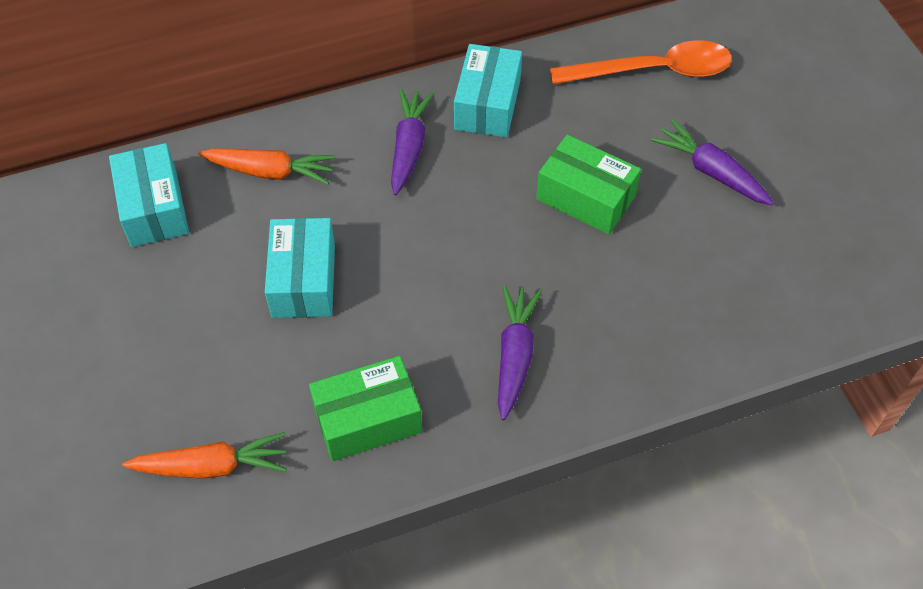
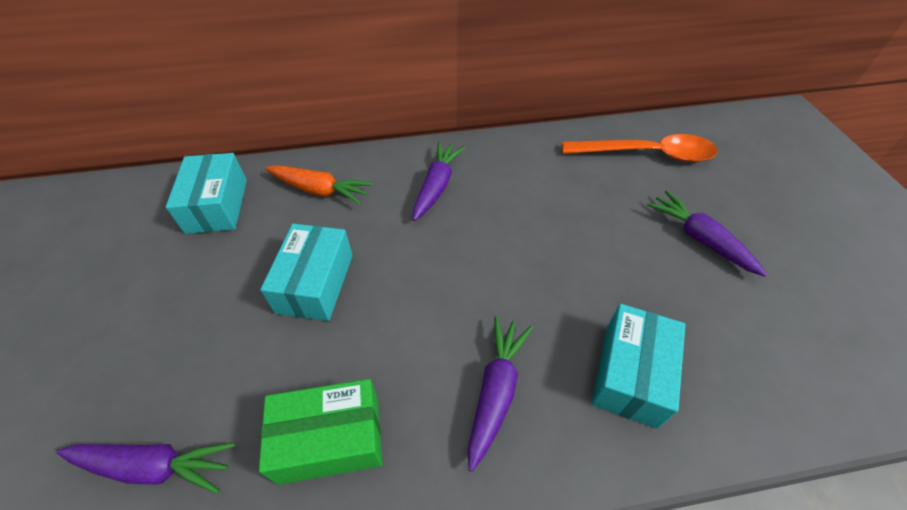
camera: 10 degrees right, 5 degrees down
(212, 466) = (154, 466): orange carrot -> purple carrot
(487, 104) = (507, 162): turquoise box -> turquoise box (630, 374)
(585, 198) = (583, 246): green box -> none

